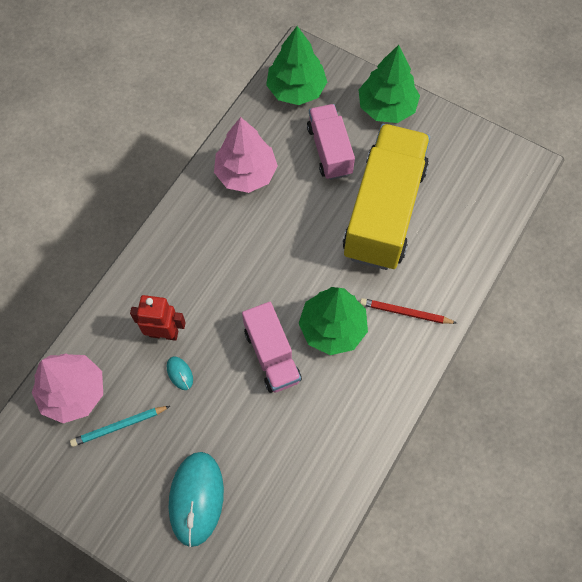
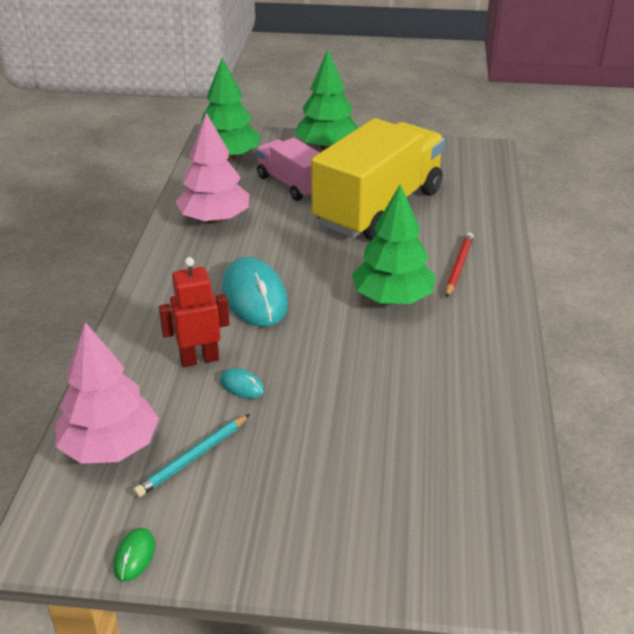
camera: 25 degrees left, 30 degrees down
(52, 491) = (134, 556): none -> green mouse
(196, 498) = (341, 491): turquoise mouse -> turquoise mouse (254, 297)
(272, 355) = (341, 338): pink truck -> none
(384, 211) = (378, 208): yellow truck -> yellow truck turned 45 degrees clockwise
(405, 313) = (458, 266): red pencil -> red pencil turned 120 degrees clockwise

